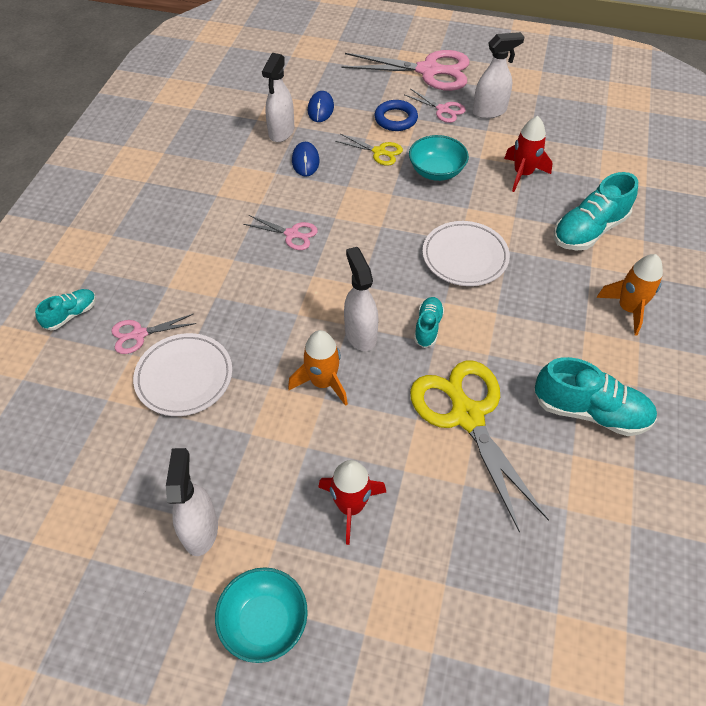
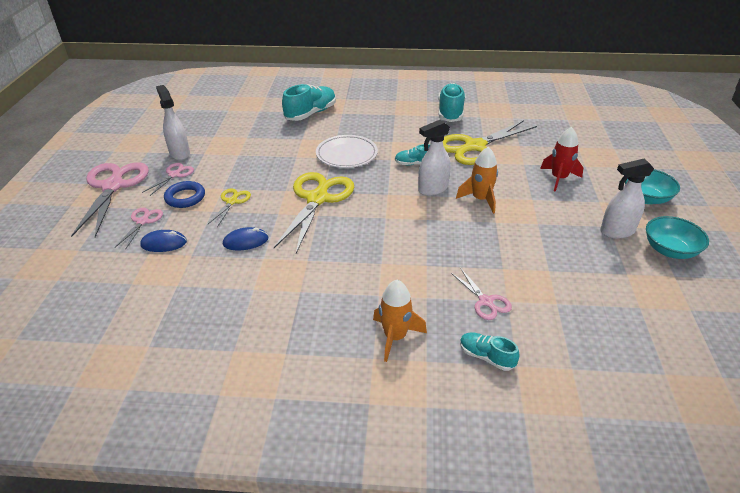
camera: 100 degrees left, 15 degrees down
(184, 377) = (512, 264): white plate -> none
(281, 132) = (200, 264): white spray bottle -> none
(292, 234) = (343, 234): pink scissors -> pink scissors (143, 221)
(368, 220) = (318, 198): none -> yellow scissors
(436, 171) = (256, 172): turquoise bowl -> turquoise bowl (670, 250)
(522, 174) = (257, 137): red rocket -> none
(589, 230) = (311, 114): turquoise shoe -> turquoise shoe turned 90 degrees counterclockwise
(628, 309) = (373, 102): orange rocket -> orange rocket (395, 337)

